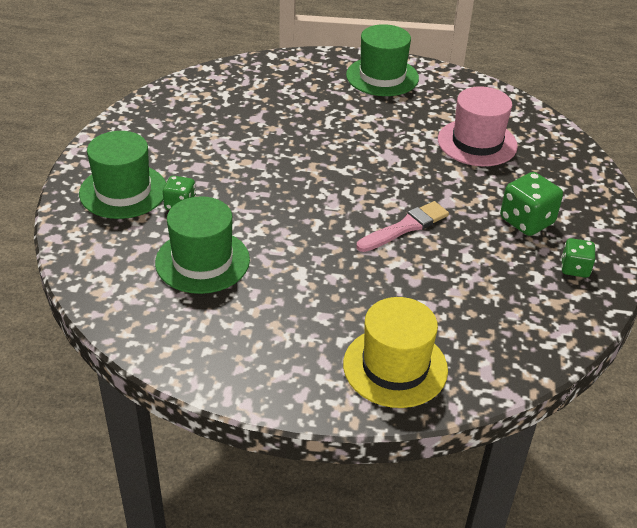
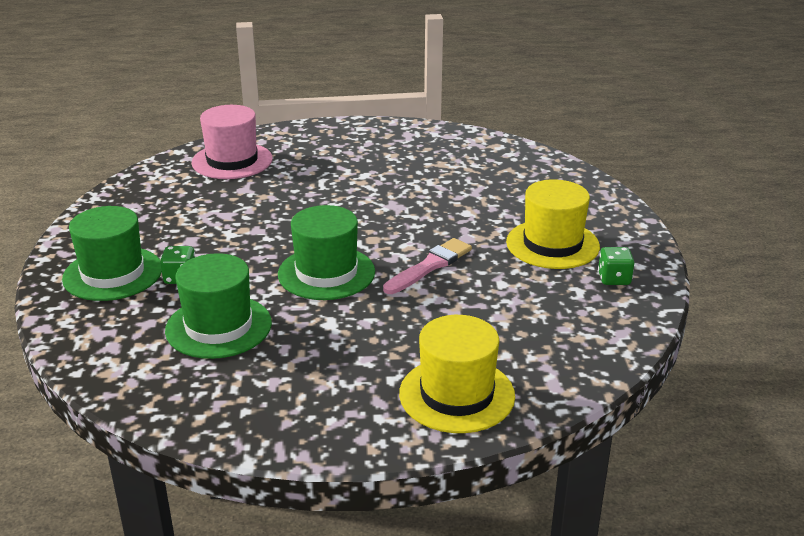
camera: 10 degrees left, 10 degrees down
(382, 76) = (367, 138): green hat -> green hat (326, 273)
(477, 143) = (481, 183): pink hat -> pink hat (232, 161)
(526, 221) = (552, 244): green dice -> yellow hat

